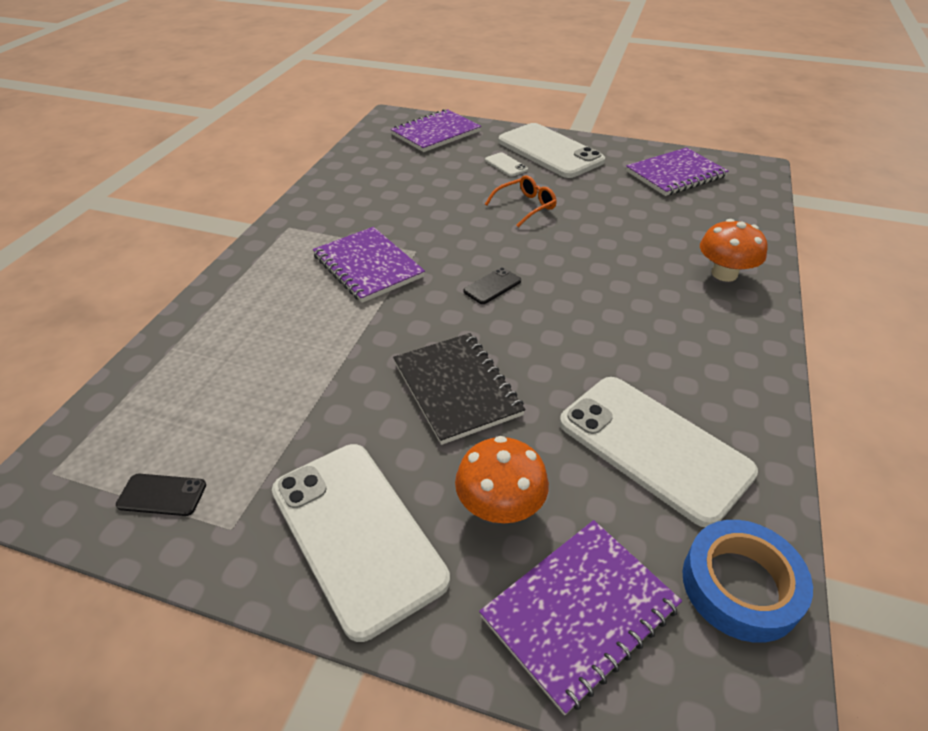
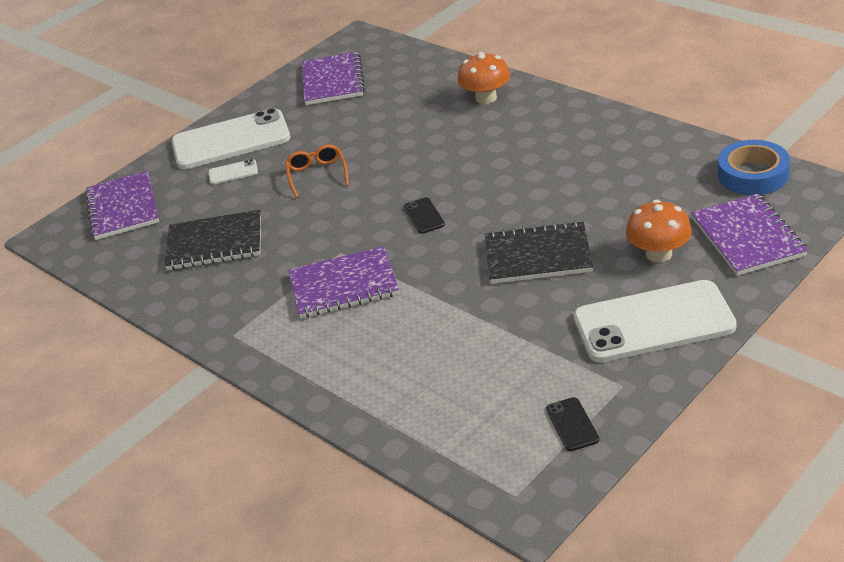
camera: 60 degrees left, 5 degrees down
(162, 495) = (572, 424): black phone -> black phone turned 45 degrees counterclockwise
(407, 184) = (215, 243): none -> black notebook
(653, 447) = (640, 178): white phone -> none

